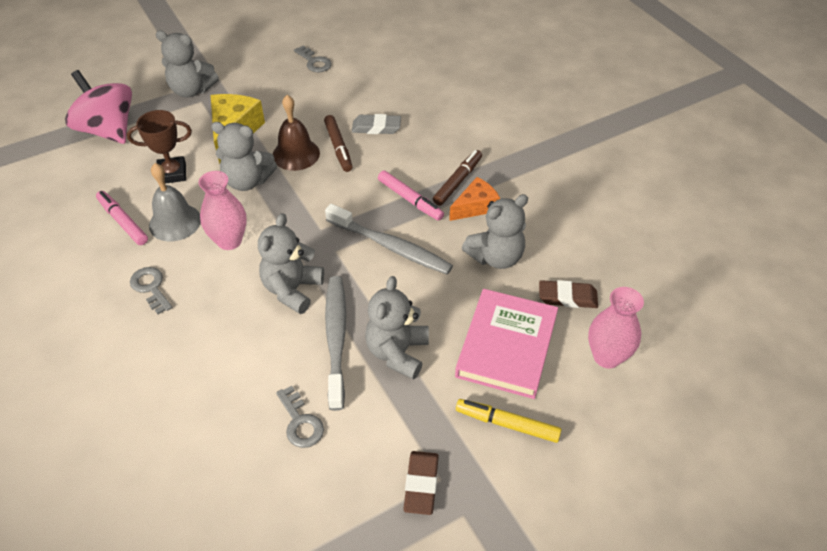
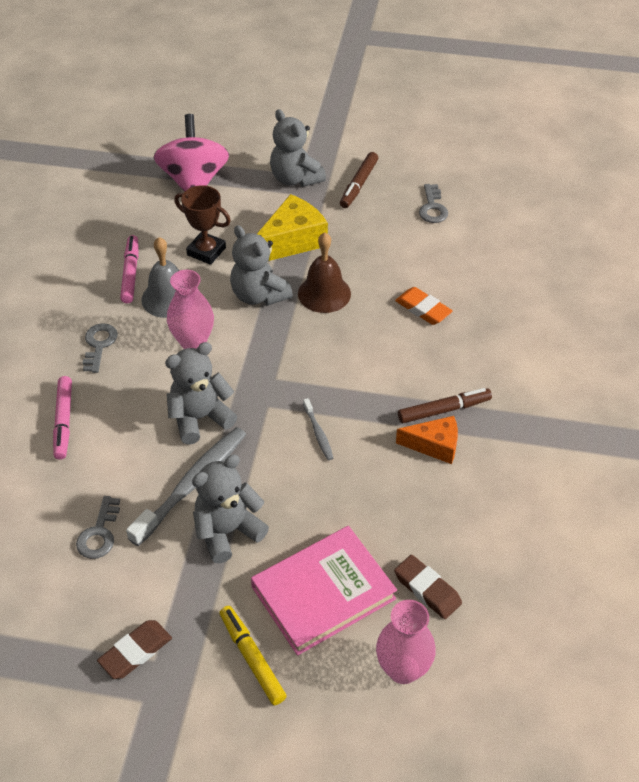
camera: 40 degrees right, 0 degrees up
(338, 147) = (368, 309): brown marker -> brown marker (359, 185)
(376, 127) = (423, 309): grey eraser -> orange eraser
(391, 246) = (318, 433): grey toothbrush -> grey toothbrush, size x0.47
(410, 200) = (380, 400): pink marker -> pink marker (64, 421)
(496, 257) = (401, 506): grey teddy bear -> none

